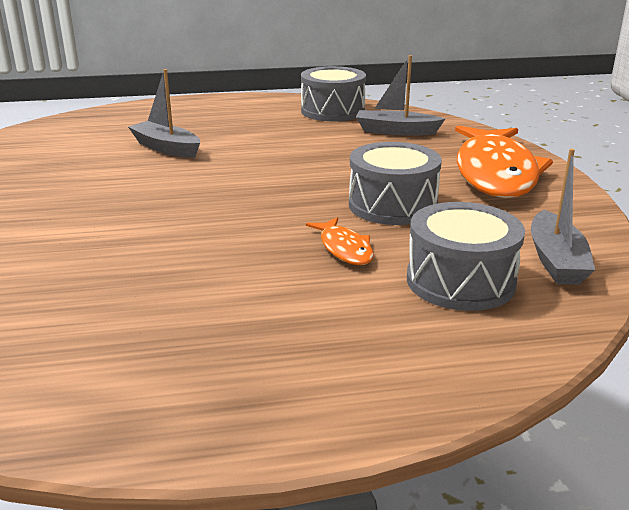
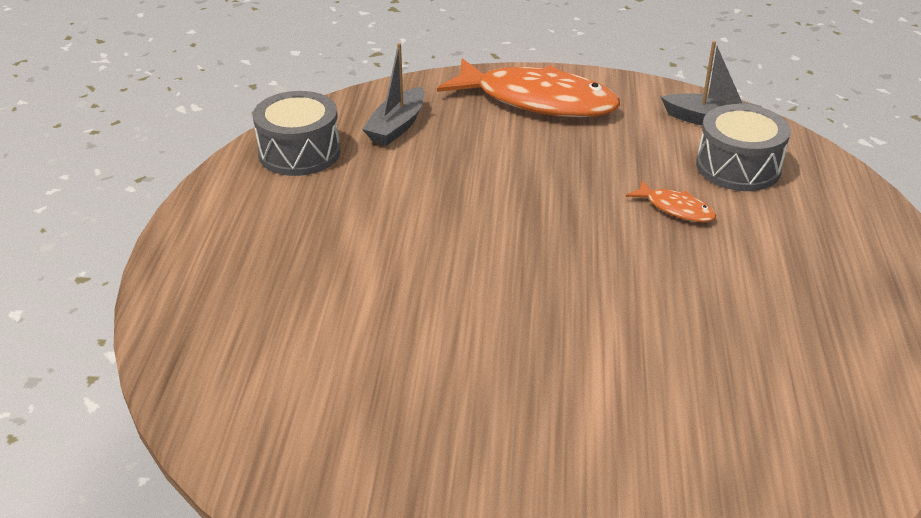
camera: 75 degrees left, 10 degrees up
(166, 148) = (367, 294): grey boat -> none
(344, 249) = (675, 209): orange fish -> orange fish turned 45 degrees clockwise
(392, 205) = (593, 168): grey drum -> none

